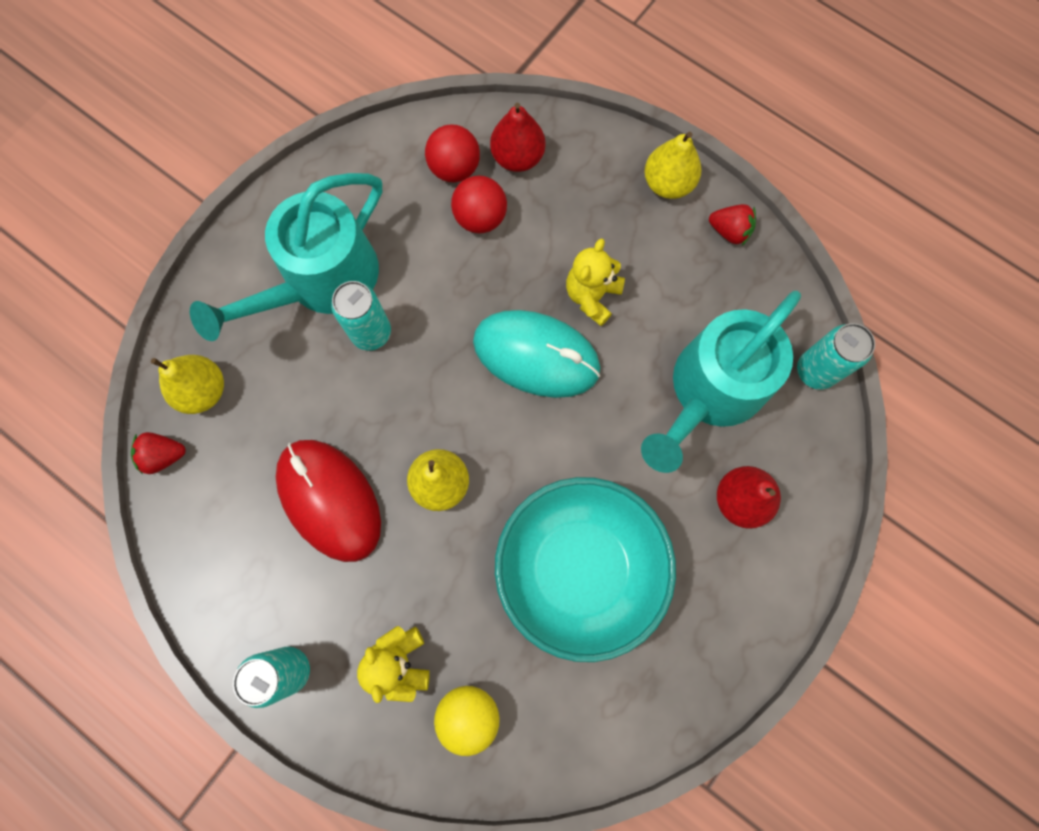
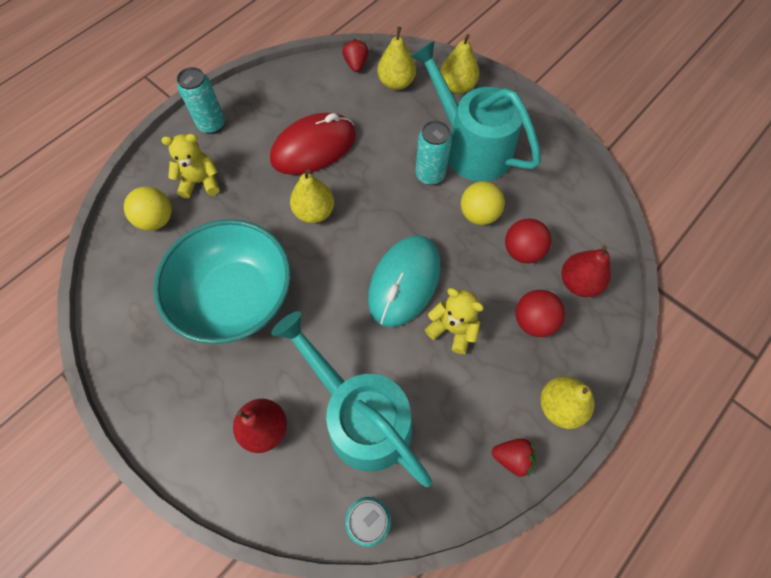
camera: 95 degrees right, 10 degrees down
(211, 302) = (457, 86): none -> yellow pear
(430, 269) = (478, 214): none -> yellow ball
(454, 168) = (565, 235): red ball -> red ball (533, 321)
(729, 231) = (512, 457): red strawberry -> red strawberry turned 105 degrees counterclockwise

